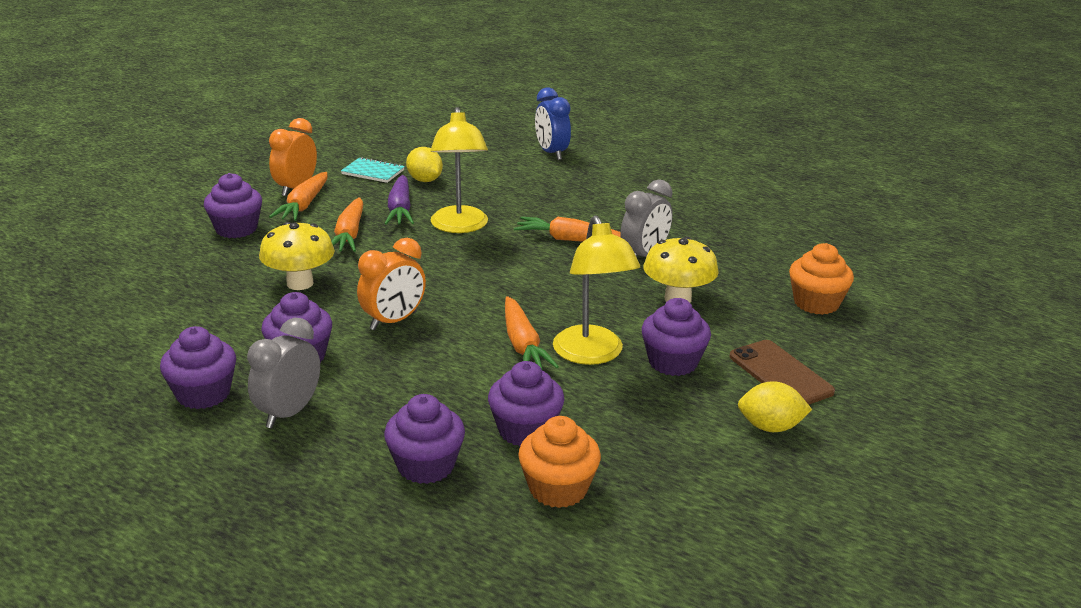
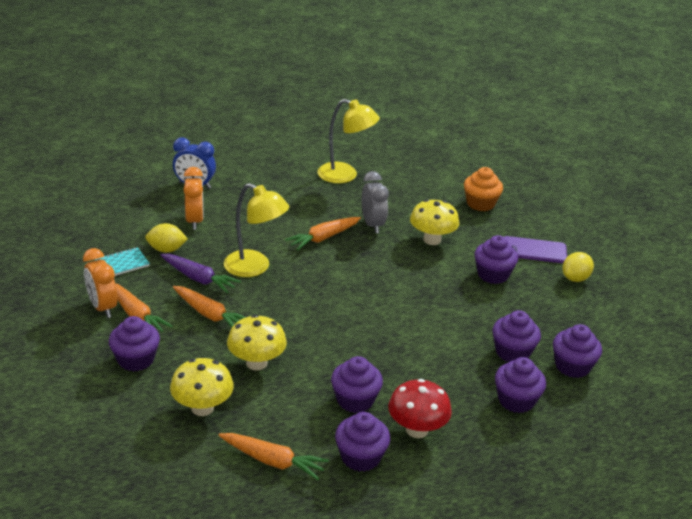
camera: 55 degrees left, 5 degrees up
(198, 283) = (202, 408): none -> yellow mushroom
(288, 413) = (417, 430): grey clock -> red mushroom
(393, 321) = (350, 346): orange clock -> orange clock (194, 221)
(522, 345) = (426, 313): orange carrot -> orange carrot (273, 461)
(558, 489) = (572, 366): orange cupcake -> purple cupcake
(592, 354) = (460, 295): yellow lamp -> yellow lamp (345, 175)
(780, 374) = (534, 250): brown phone -> purple phone

